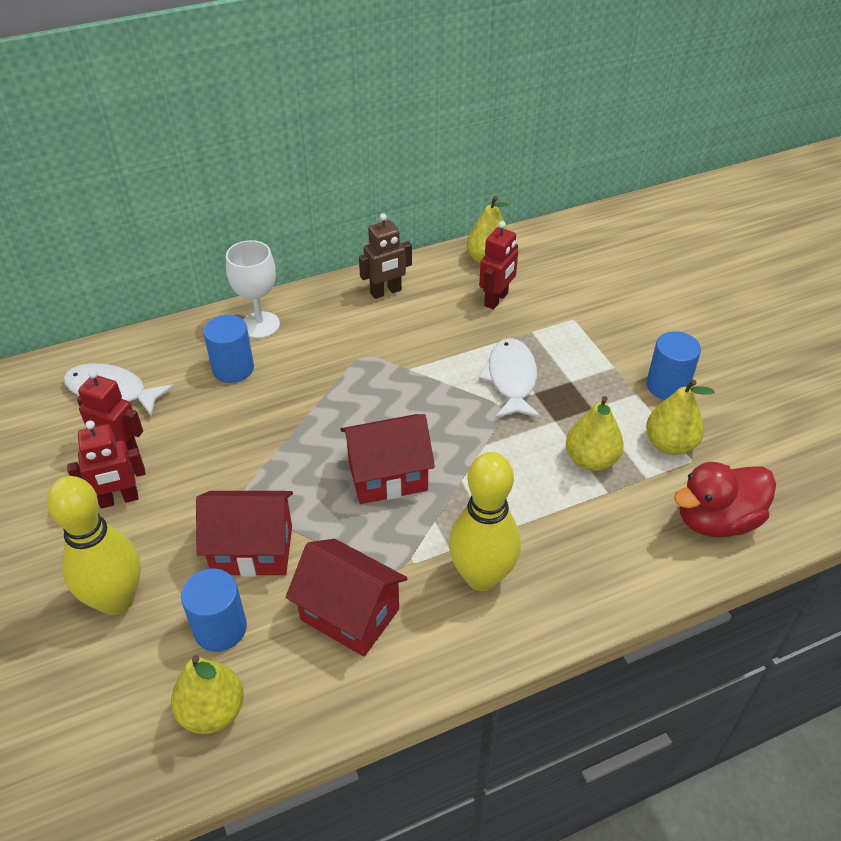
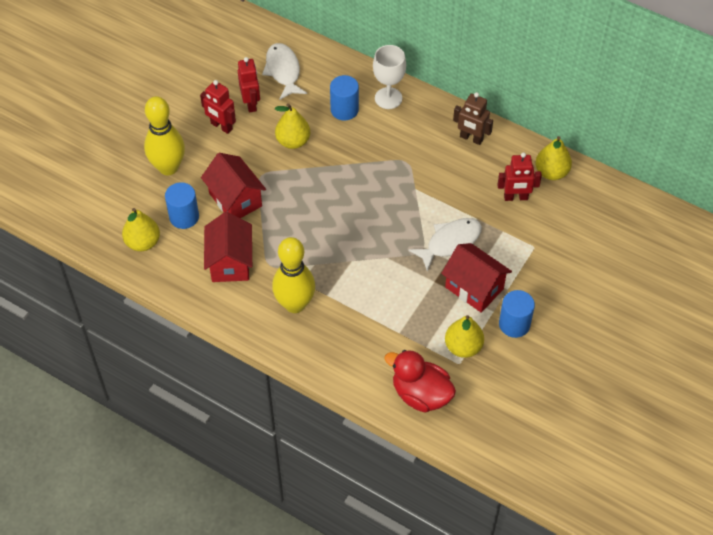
camera: 55 degrees right, 10 degrees up
(387, 476) = (327, 226): red house -> red house (474, 288)
(591, 460) = (417, 313): yellow pear -> yellow pear (293, 141)

